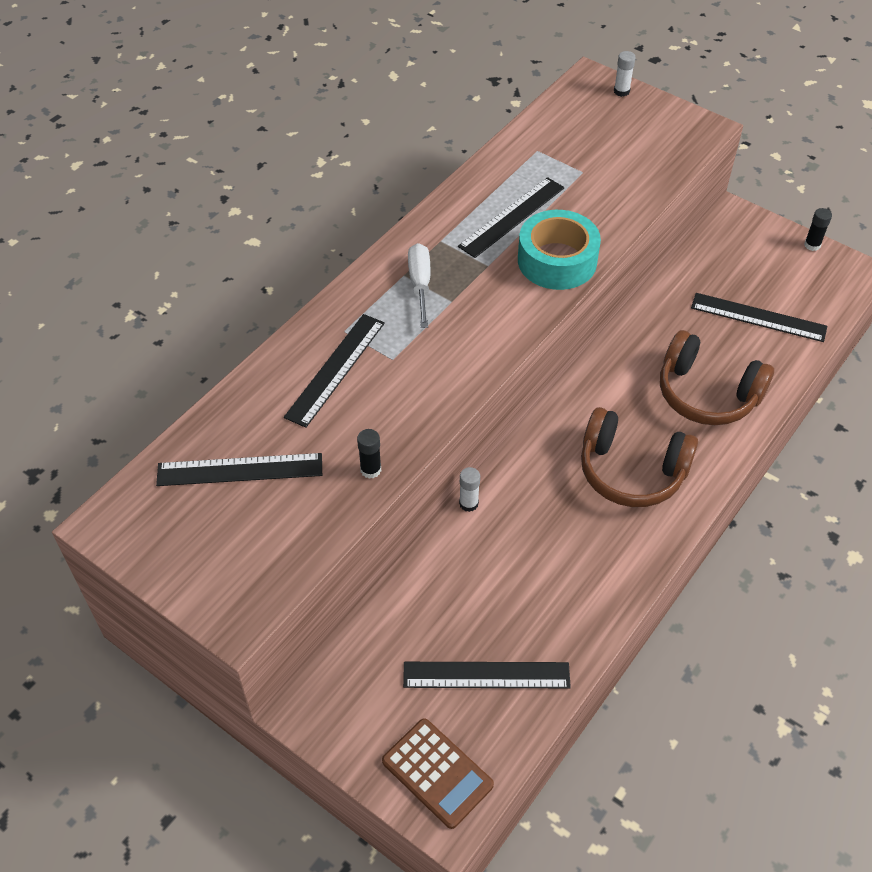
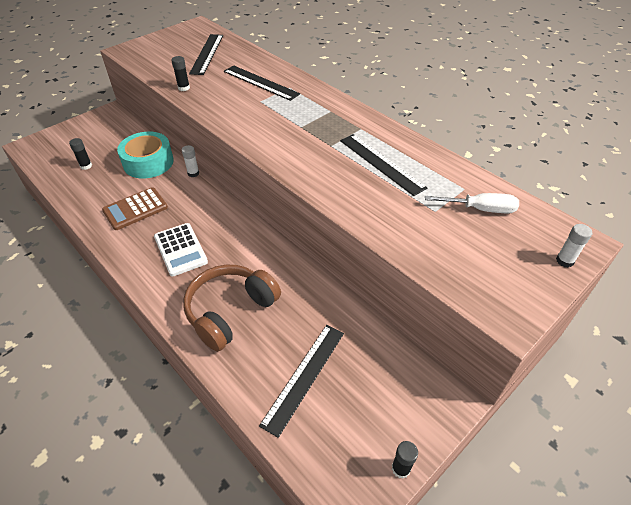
camera: 100 degrees right, 5 degrees down
(420, 285) = (319, 116): white screwdriver -> white screwdriver (480, 209)
(437, 773) = (50, 145): brown calculator -> brown calculator (135, 209)
(486, 675) = (86, 166): black ruler -> black glue stick
(557, 261) = (327, 179): turquoise tape -> turquoise tape (148, 162)
(631, 471) = (180, 249): brown headphones -> white calculator

